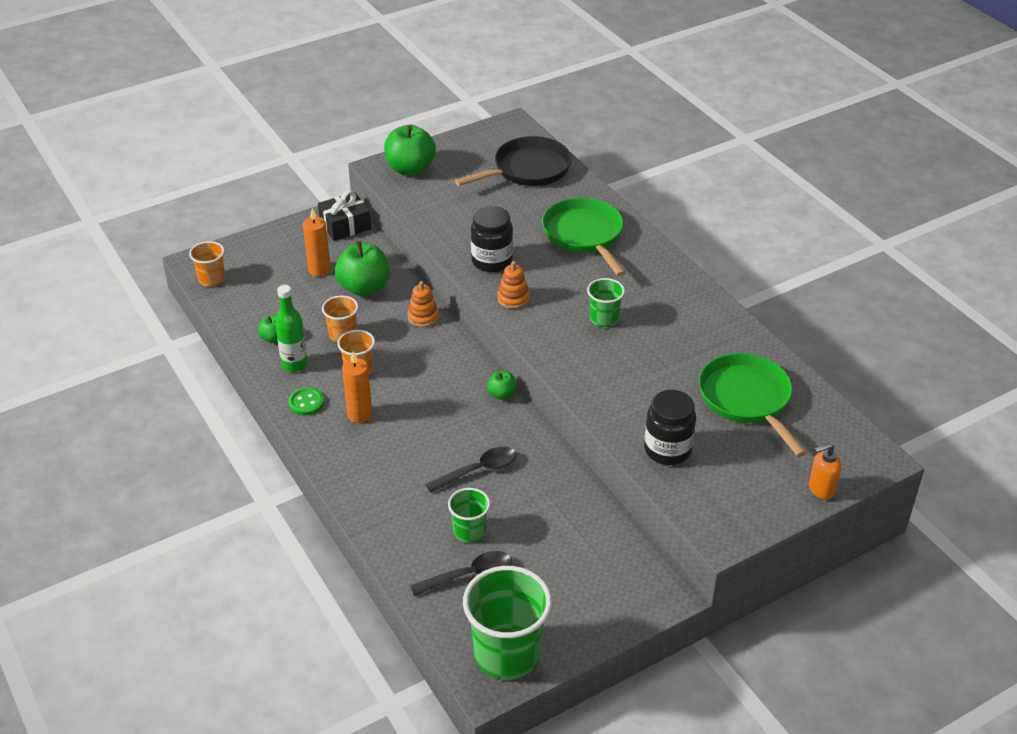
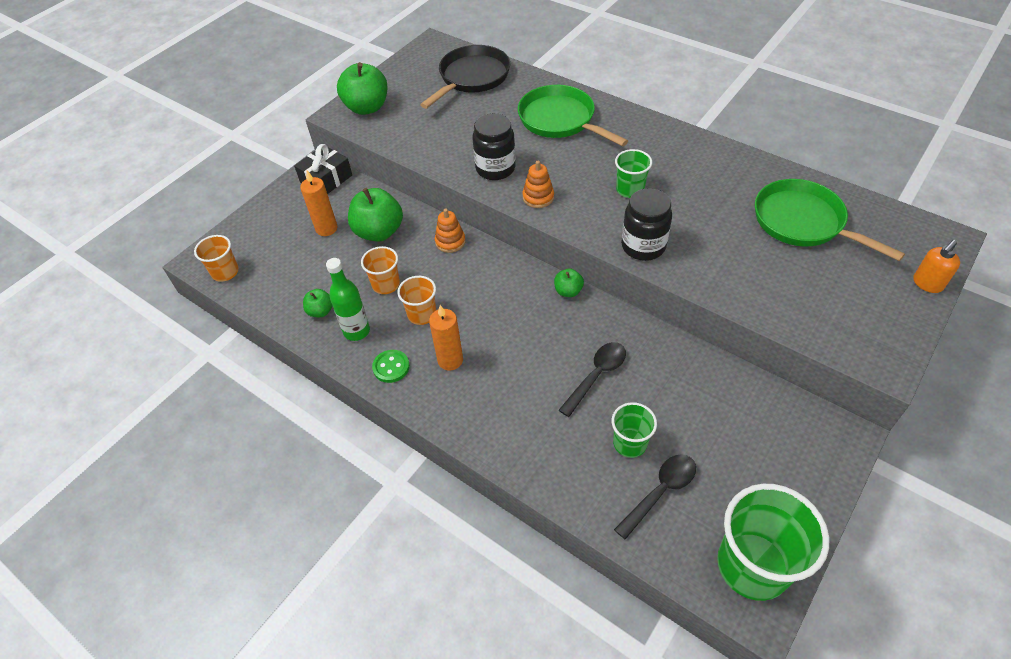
camera: 20 degrees left, 10 degrees up
(667, 450) = (774, 295): black jar -> black jar (643, 246)

